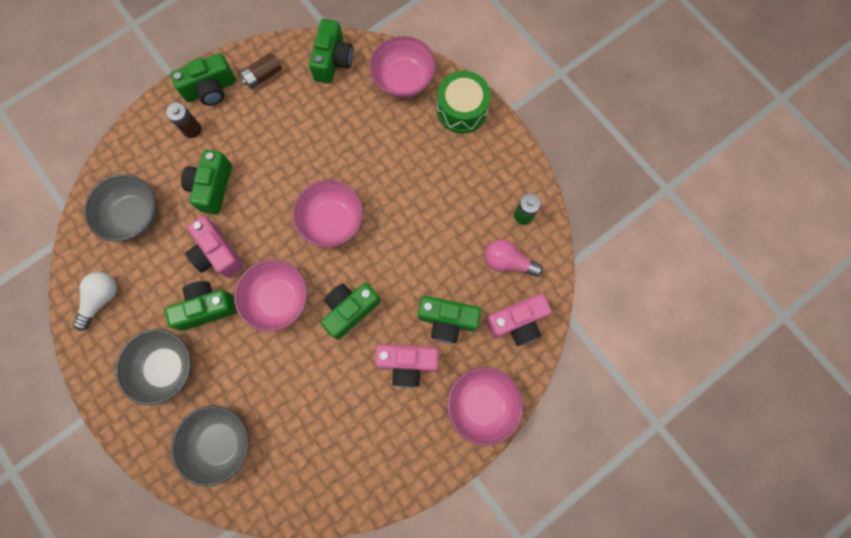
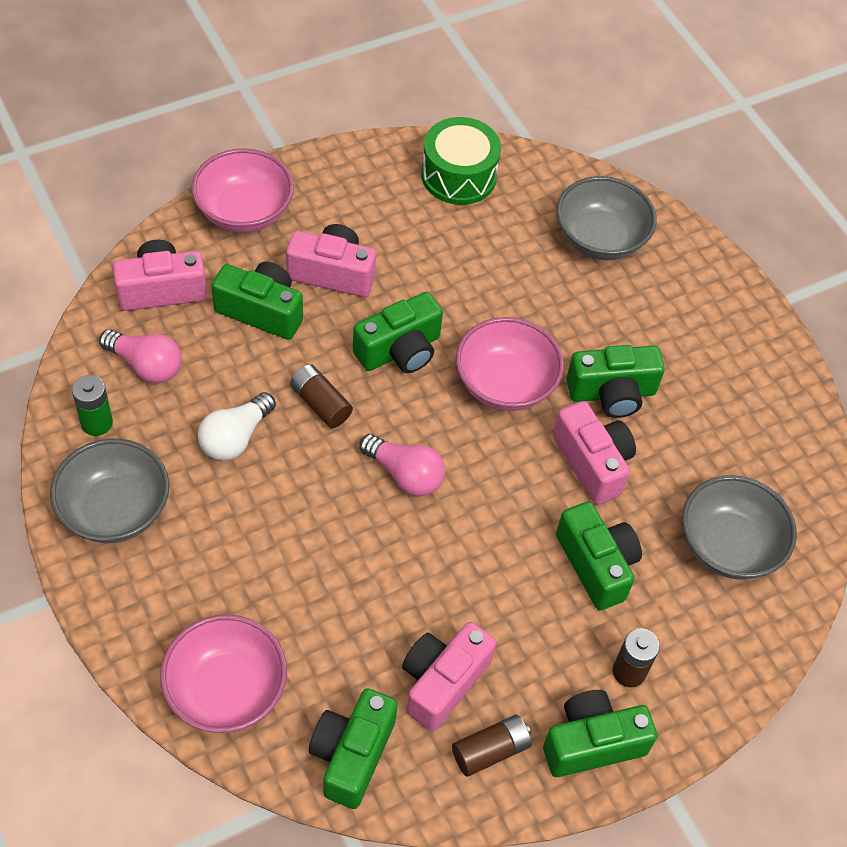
camera: 175 degrees left, 20 degrees down
(101, 299) = (771, 434): white light bulb -> white light bulb (235, 437)
(166, 367) = (673, 332): grey bowl -> grey bowl (115, 510)
(212, 187) = (596, 565): green camera -> green camera turned 45 degrees counterclockwise
(292, 105) = (442, 682): none -> pink camera
(332, 221) = (405, 474): pink bowl -> pink light bulb
(393, 258) = (320, 403): none -> brown battery
(462, 110) = (137, 611): green drum -> green drum (458, 175)

